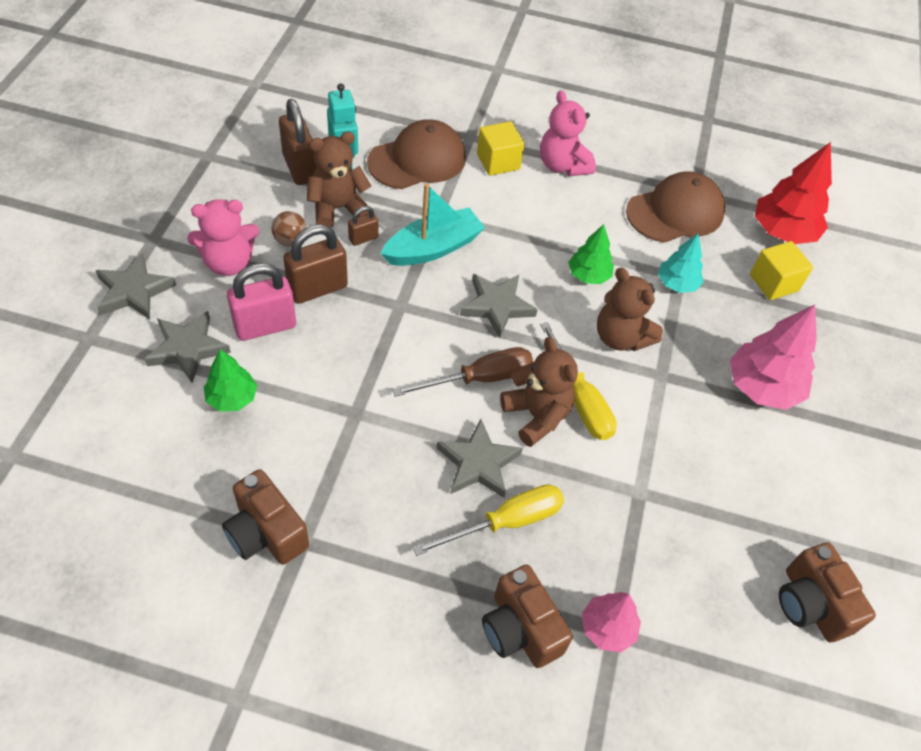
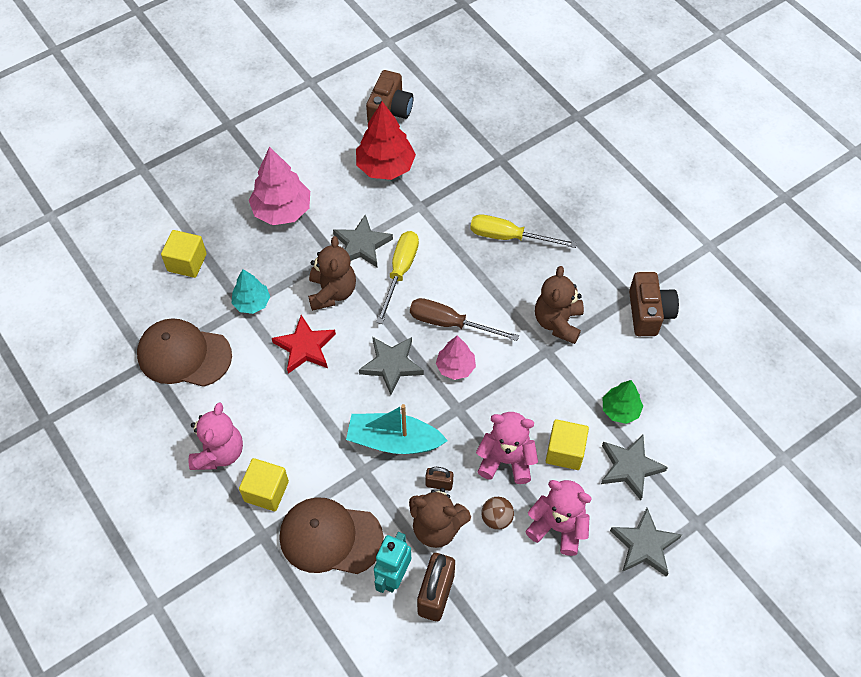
camera: 135 degrees left, 5 degrees up
(265, 326) = (565, 452): pink padlock -> yellow cube
(317, 288) = (506, 460): brown padlock -> pink teddy bear
(478, 463) = (497, 275): grey star -> grey star (362, 245)
(520, 629) = (546, 188): brown camera -> none
(536, 415) = (436, 280): brown teddy bear -> brown teddy bear (558, 322)
(588, 275) = (305, 347): green tree -> red star
(607, 628) = (502, 163): pink tree -> pink tree (455, 367)
(783, 232) = (129, 291): red tree -> red tree (385, 167)

